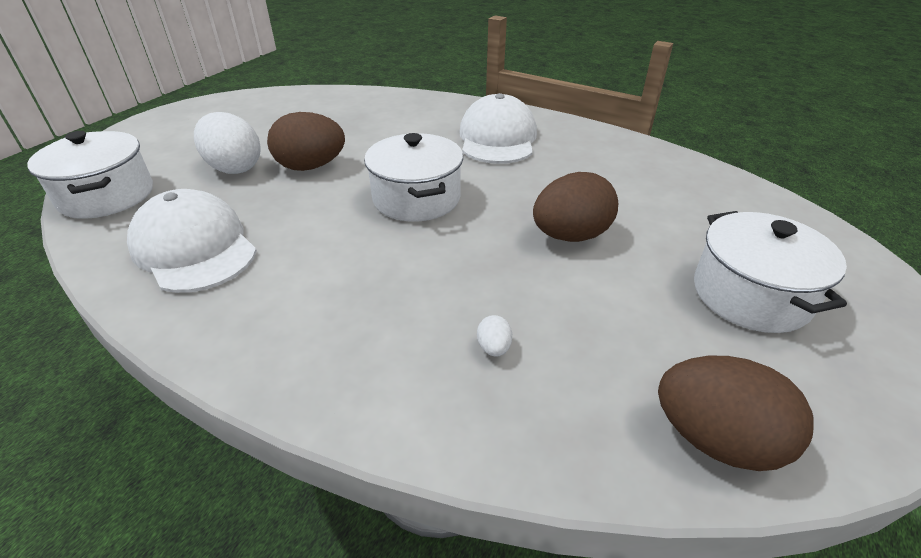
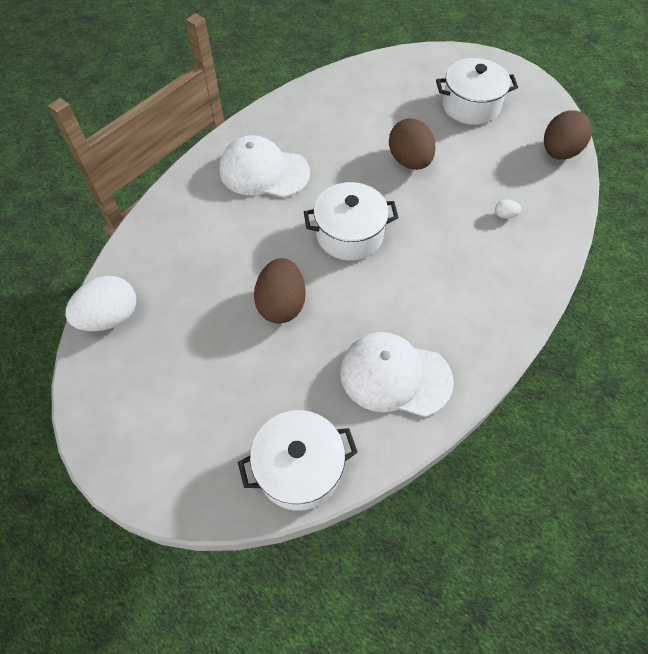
camera: 80 degrees left, 20 degrees up
(194, 248) = (395, 376): white cap -> white cap turned 45 degrees clockwise
(234, 168) = (268, 366): white egg -> white egg (110, 317)

